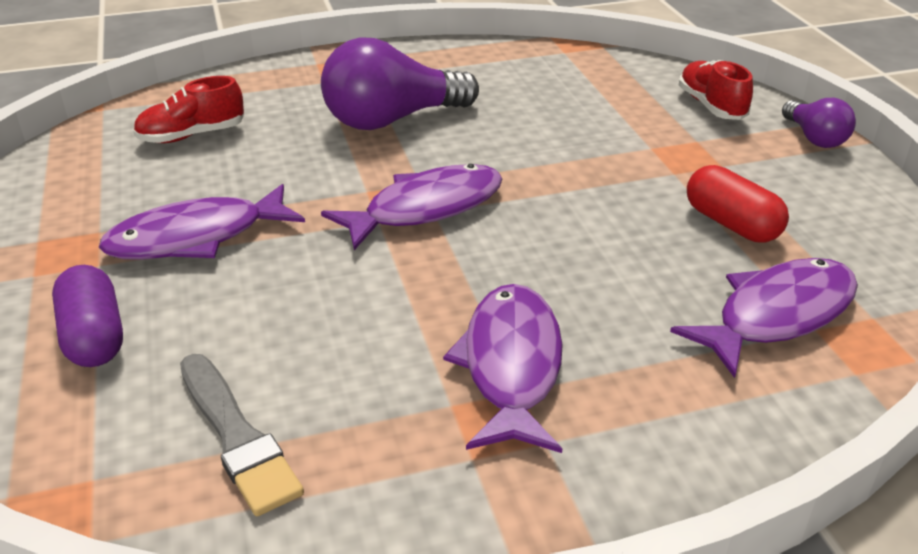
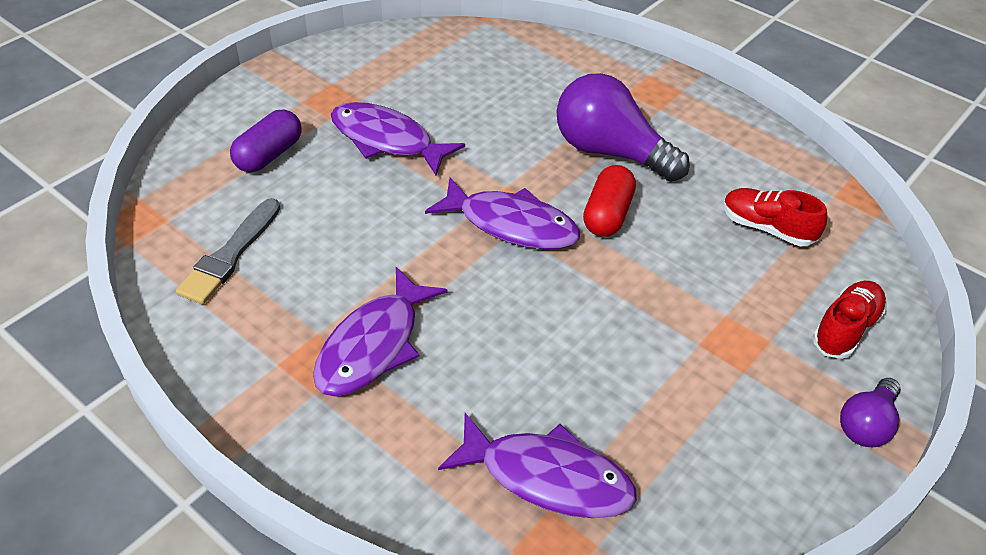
camera: 55 degrees right, 10 degrees up
(192, 135) = (493, 74): red shoe -> red shoe (767, 228)
(511, 366) = (373, 345): purple fish -> purple fish turned 150 degrees clockwise
(731, 224) = (653, 408): red capsule -> red capsule (607, 215)

